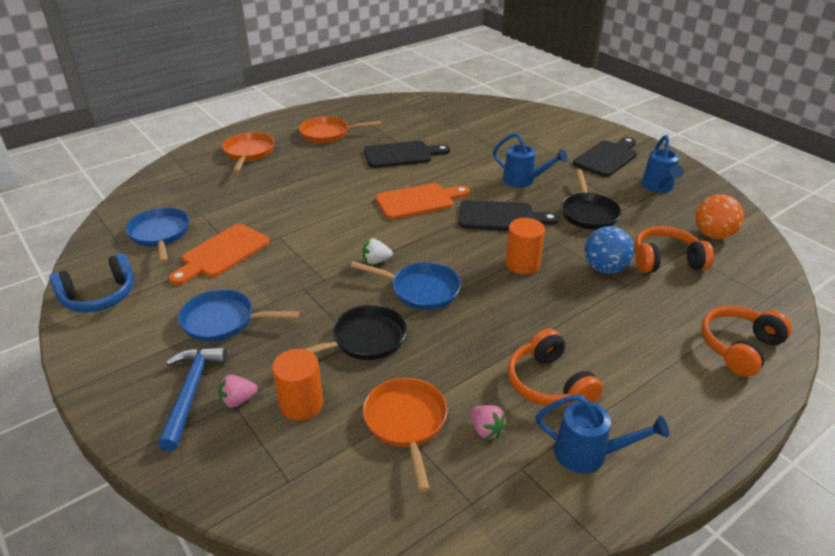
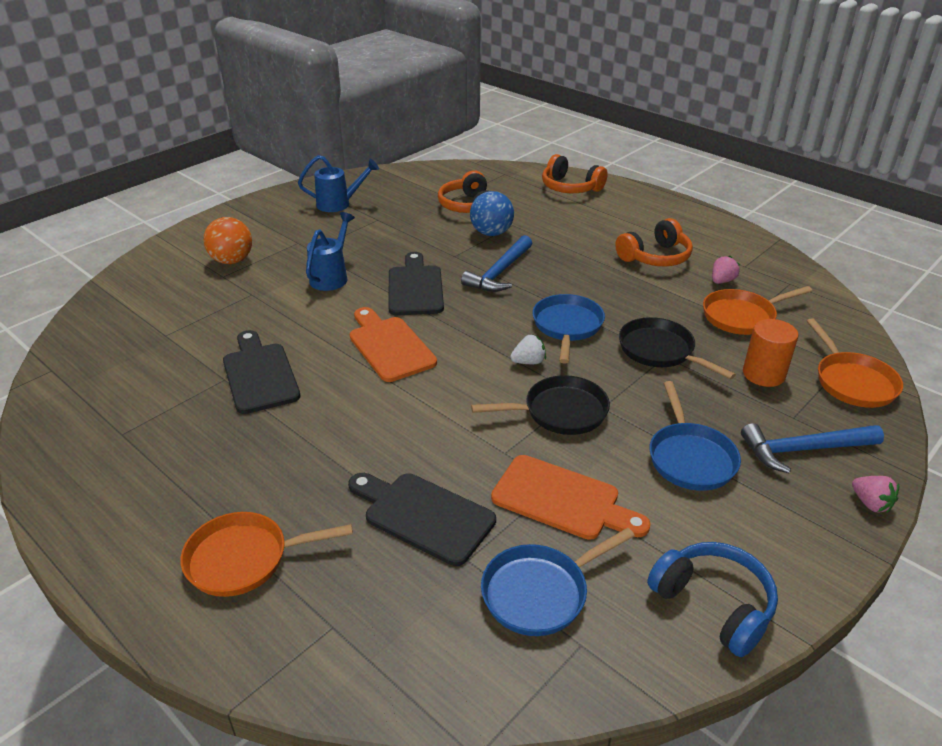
camera: 100 degrees left, 0 degrees up
(238, 400) = (788, 414): pink strawberry -> pink strawberry (870, 503)
(328, 134) = (173, 466): orange pan -> orange pan (852, 382)
(376, 261) = (528, 362): white strawberry -> white strawberry turned 90 degrees counterclockwise
(522, 264) = (499, 272): orange cylinder -> blue hammer
(588, 213) = (397, 239): black pan -> black pan (560, 412)
(588, 454) = (713, 242): blue watering can -> none
(607, 158) = (273, 228): black cutting board -> black cutting board (424, 515)
(713, 235) = (421, 186): orange ball -> orange ball (232, 261)

